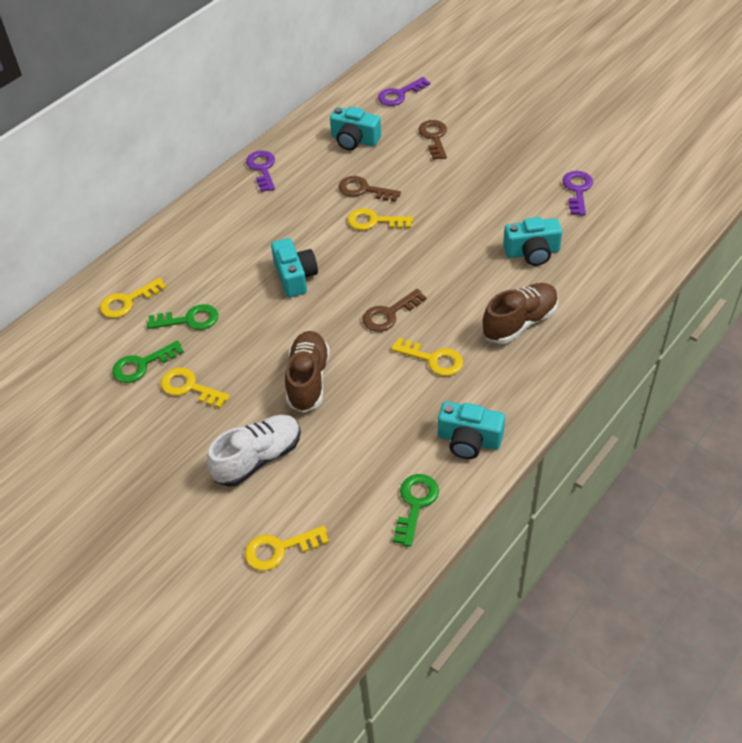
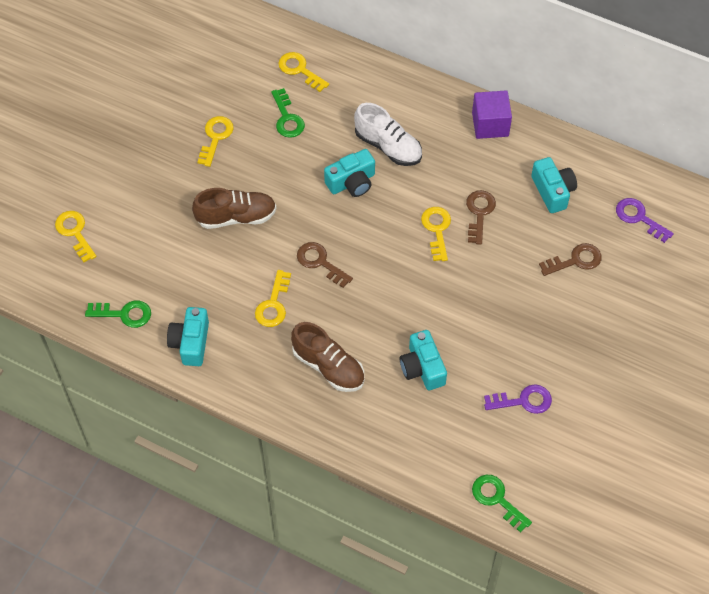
camera: 75 degrees right, 10 degrees up
(142, 365) = (233, 100): green key -> green key (497, 499)
(258, 458) = (153, 200): white shoe -> white shoe (388, 146)
(262, 169) = (490, 124): purple key -> purple cube
(354, 140) = (553, 191): turquoise camera -> turquoise camera turned 150 degrees clockwise

